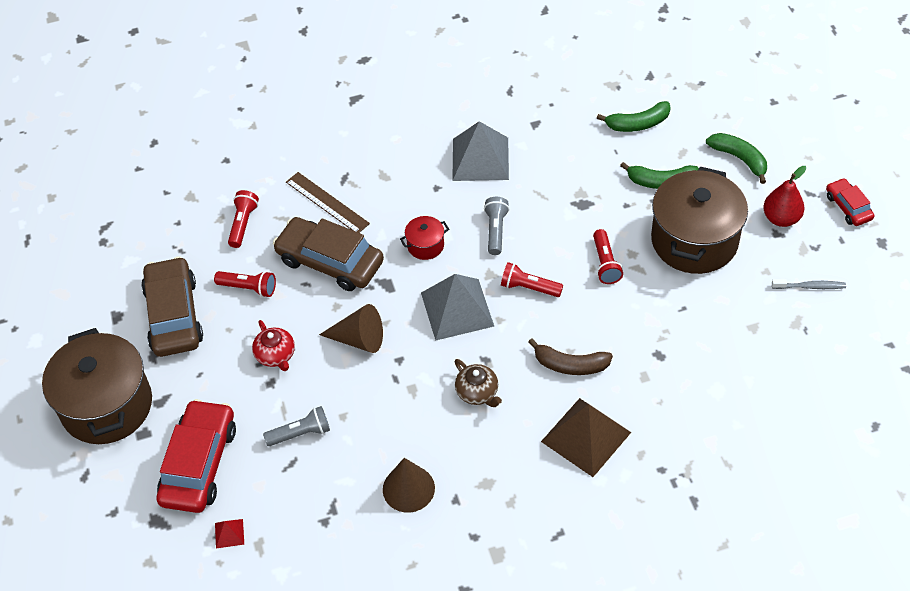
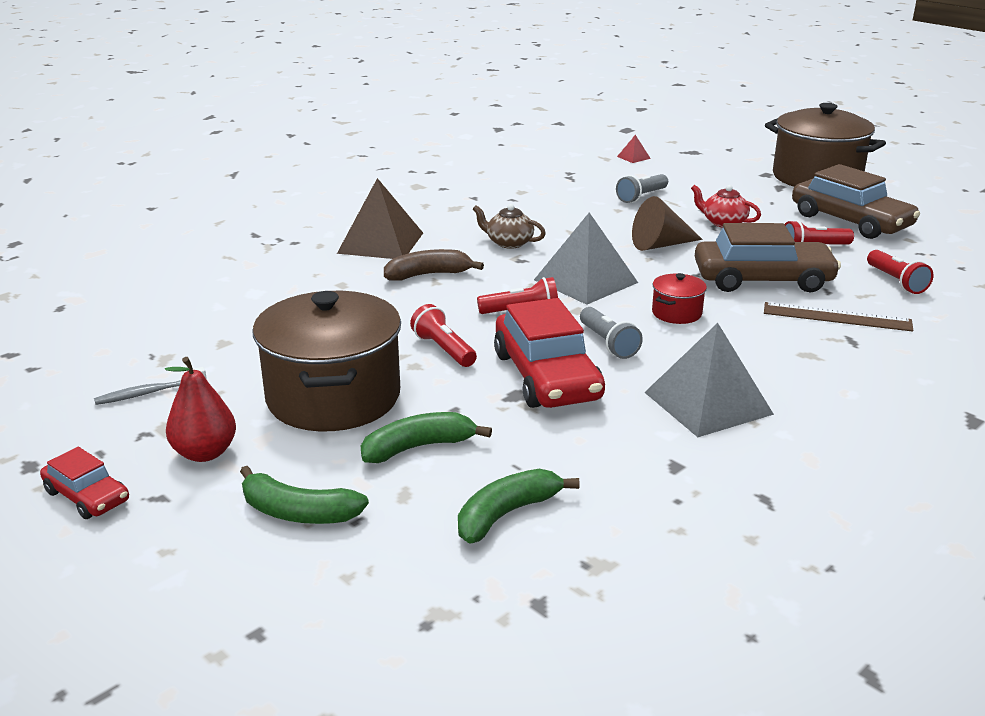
camera: 150 degrees right, 25 degrees down
(199, 464) = (700, 172): red car -> red car (546, 376)
(408, 488) = (519, 194): brown cone -> none

